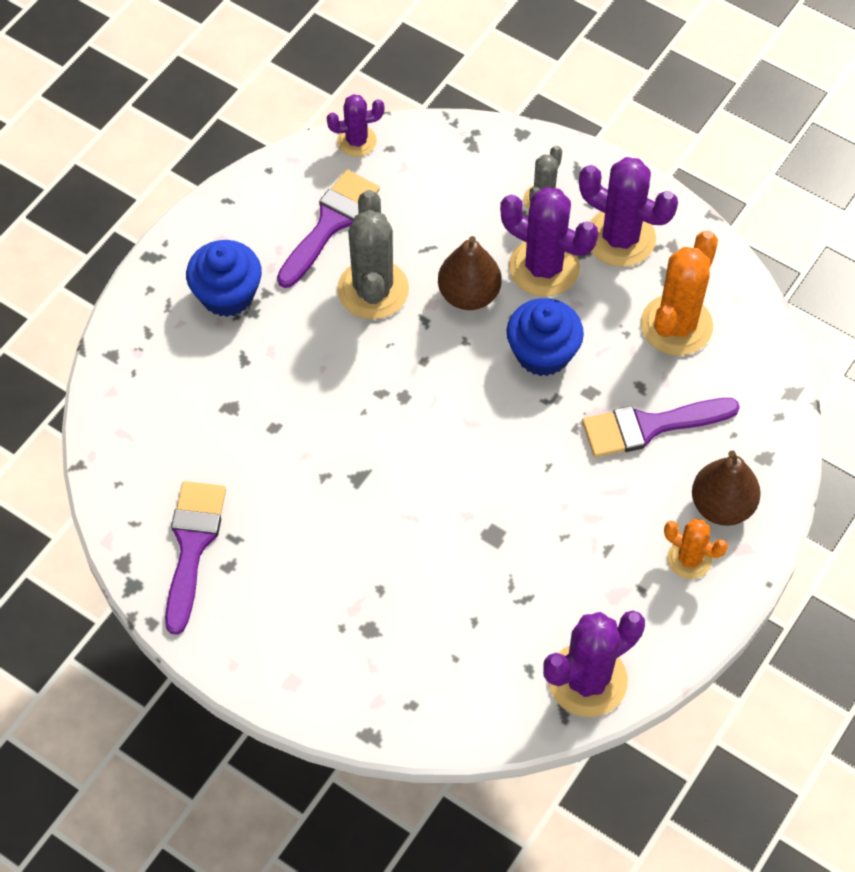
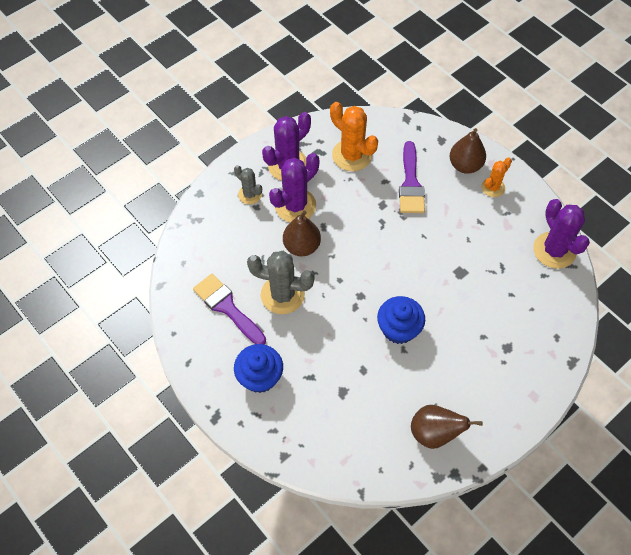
camera: 75 degrees left, 0 degrees up
(192, 545) = (434, 433): purple brush -> brown pear
(357, 141) = (171, 279): purple cactus -> none
(542, 353) = (351, 220): blue cupcake -> blue cupcake (399, 329)

